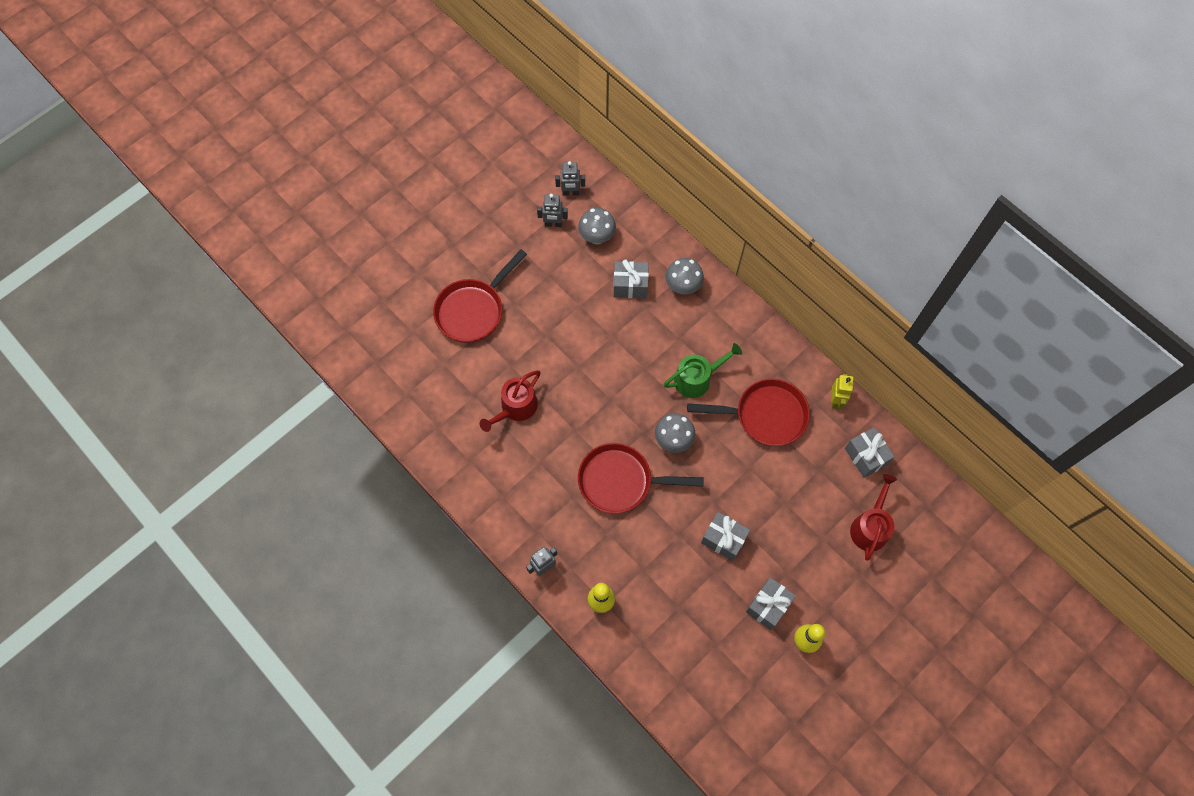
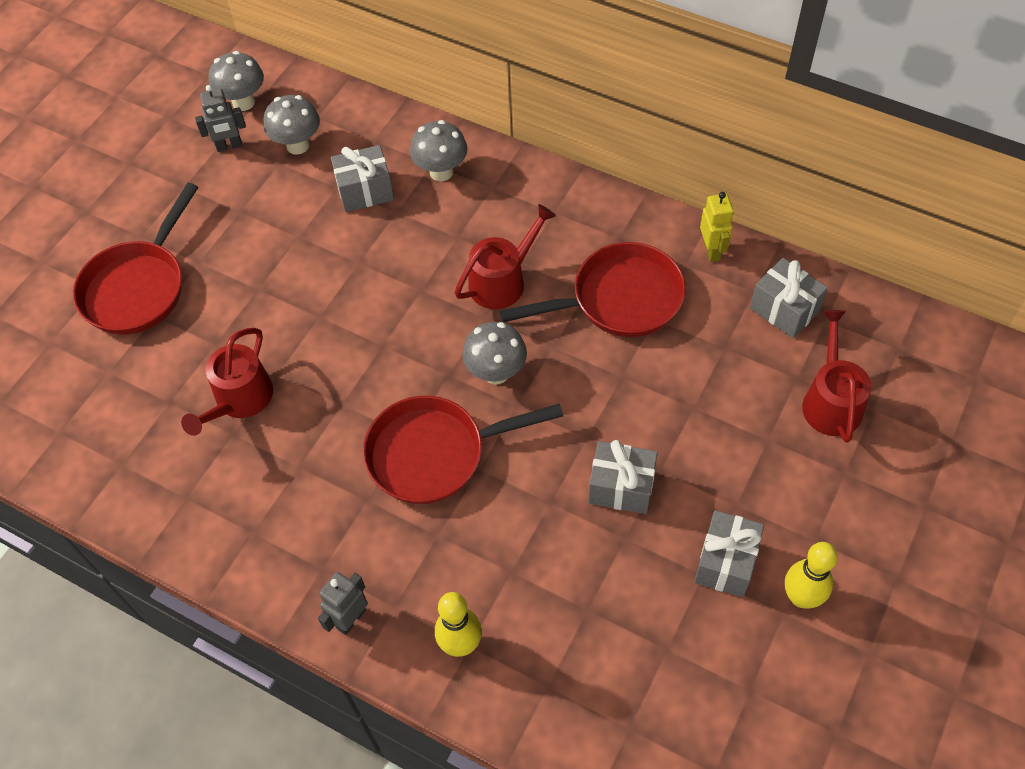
camera: 15 degrees left, 10 degrees down
(570, 193) = (243, 102): grey robot -> grey mushroom
(696, 379) = (502, 281): green watering can -> red watering can

